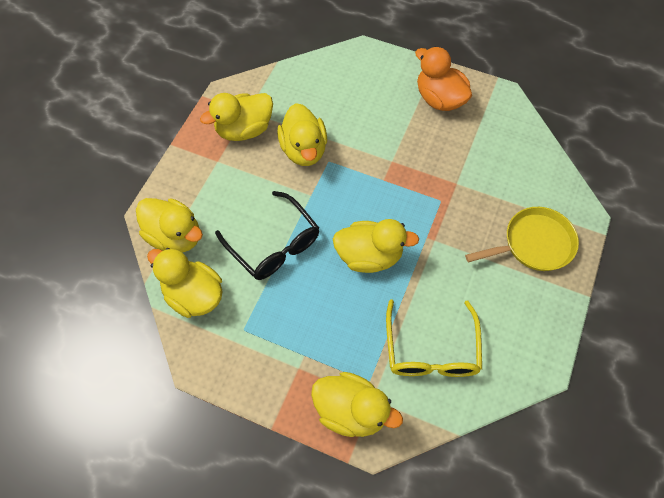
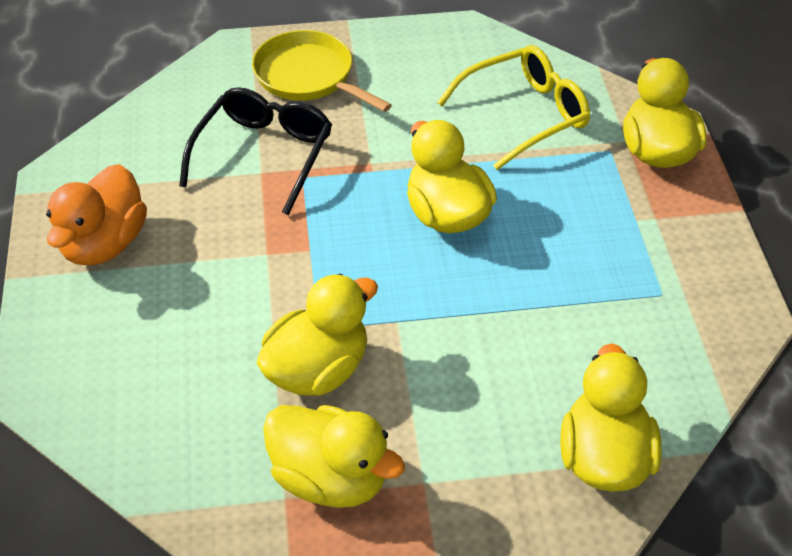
camera: 120 degrees left, 15 degrees down
(194, 295) = (669, 376): yellow duck -> none
(274, 245) = (514, 324): black glasses -> black glasses (264, 155)

